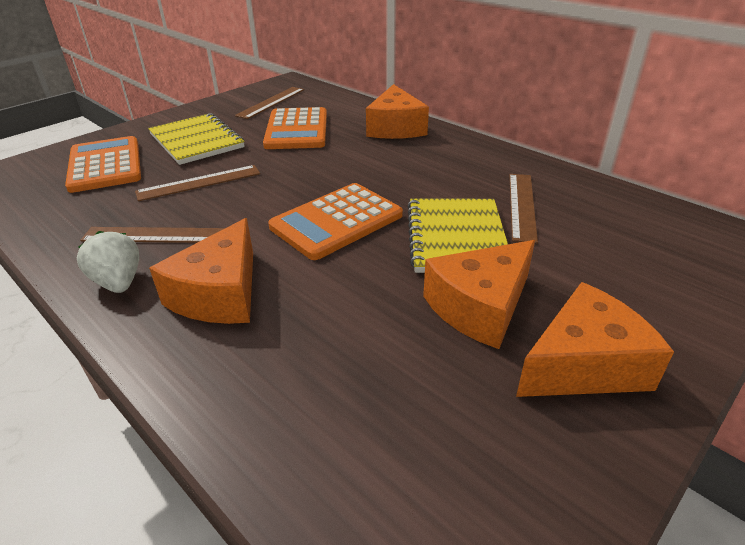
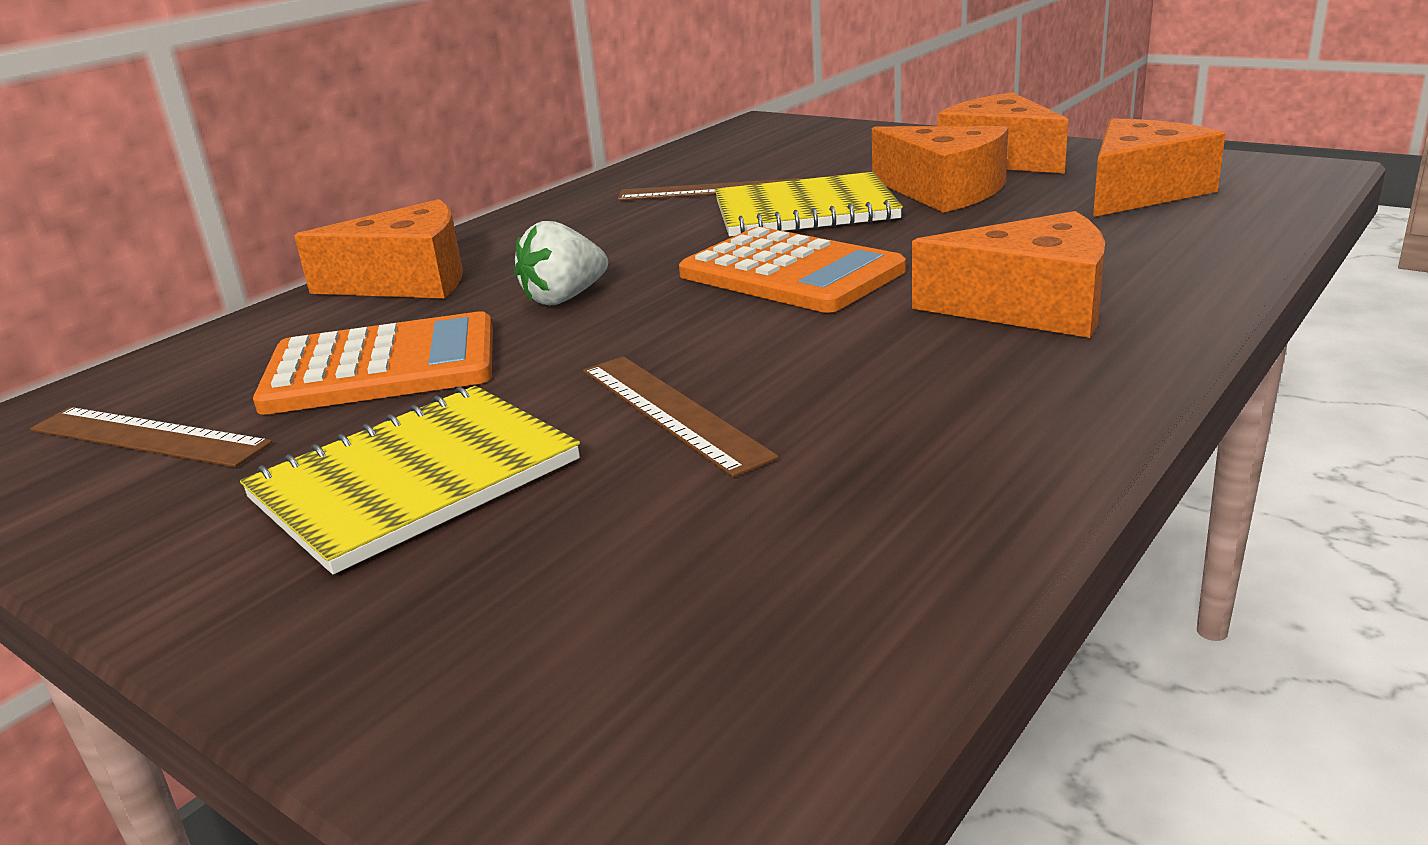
camera: 95 degrees left, 10 degrees down
(105, 165) = (572, 585): orange calculator -> none
(118, 282) = (1070, 385): white strawberry -> white strawberry (564, 298)
(154, 235) = (908, 399): brown ruler -> none
(429, 432) = (1141, 192): none -> orange cheese

